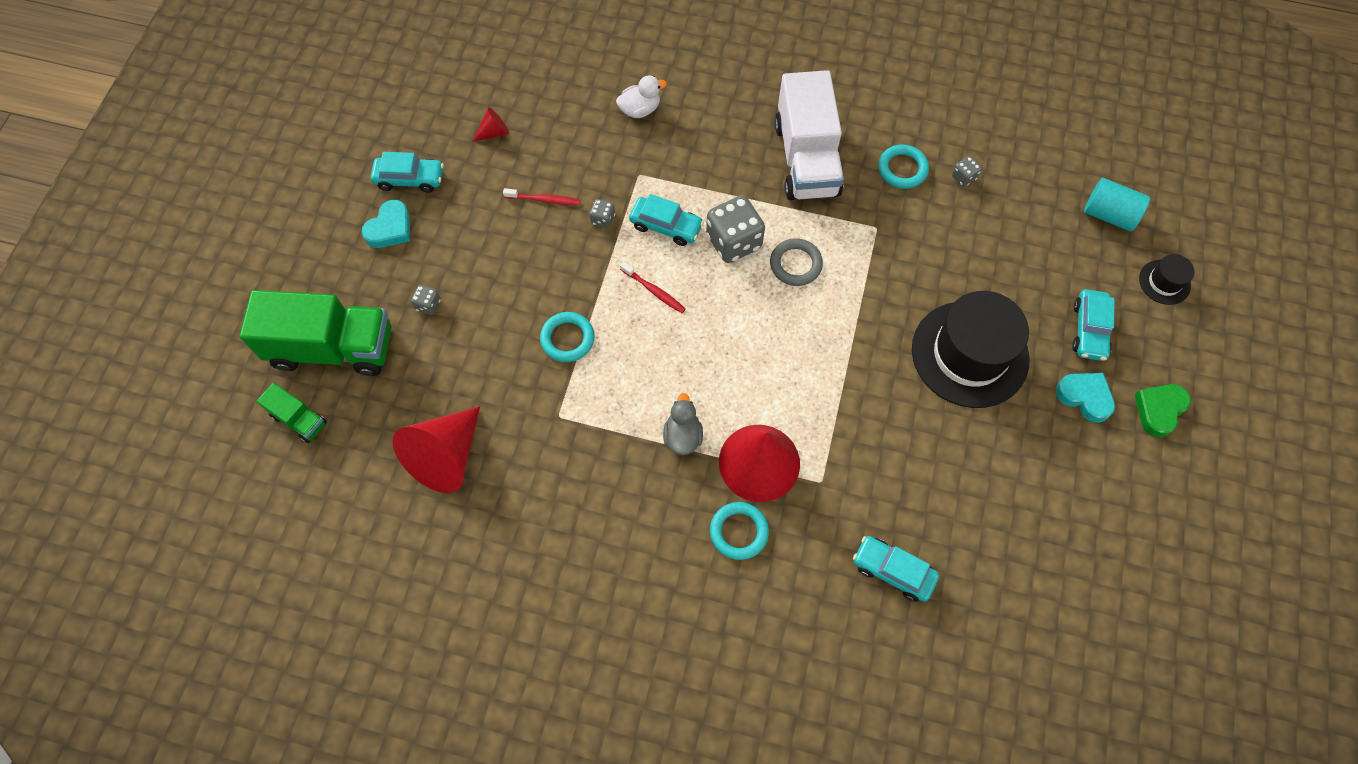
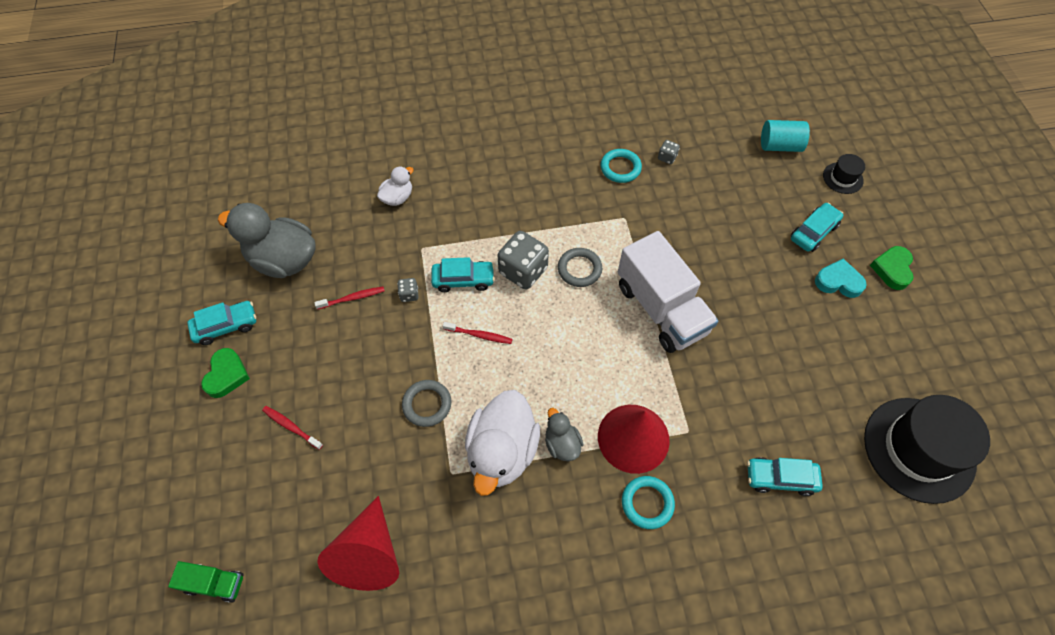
camera: 25 degrees left, 5 degrees down
(333, 348) = (219, 502): green truck -> none
(390, 228) = (227, 375): turquoise heart -> green heart
(428, 305) = (291, 427): grey dice -> red toothbrush
(494, 132) = (284, 260): red cone -> grey duck
(567, 339) = (427, 404): turquoise ring -> grey ring
(619, 417) = (502, 451): none -> white duck
(806, 159) = (546, 187): white truck -> white truck (661, 309)
(969, 354) = (742, 284): black hat -> black hat (919, 449)
(1089, 330) = (813, 232): turquoise car -> turquoise car turned 120 degrees counterclockwise

